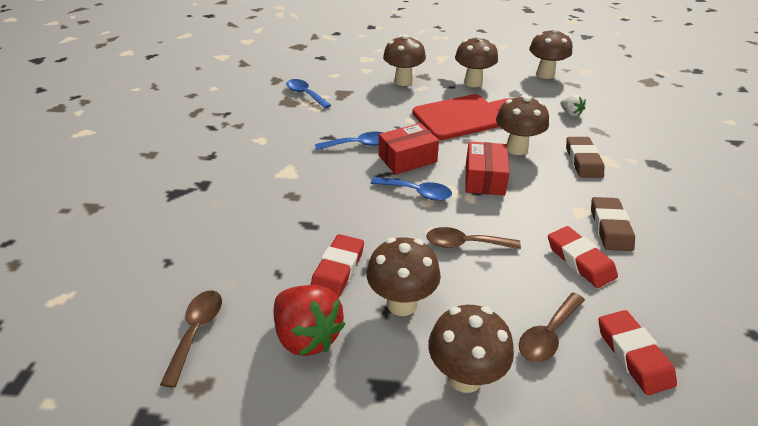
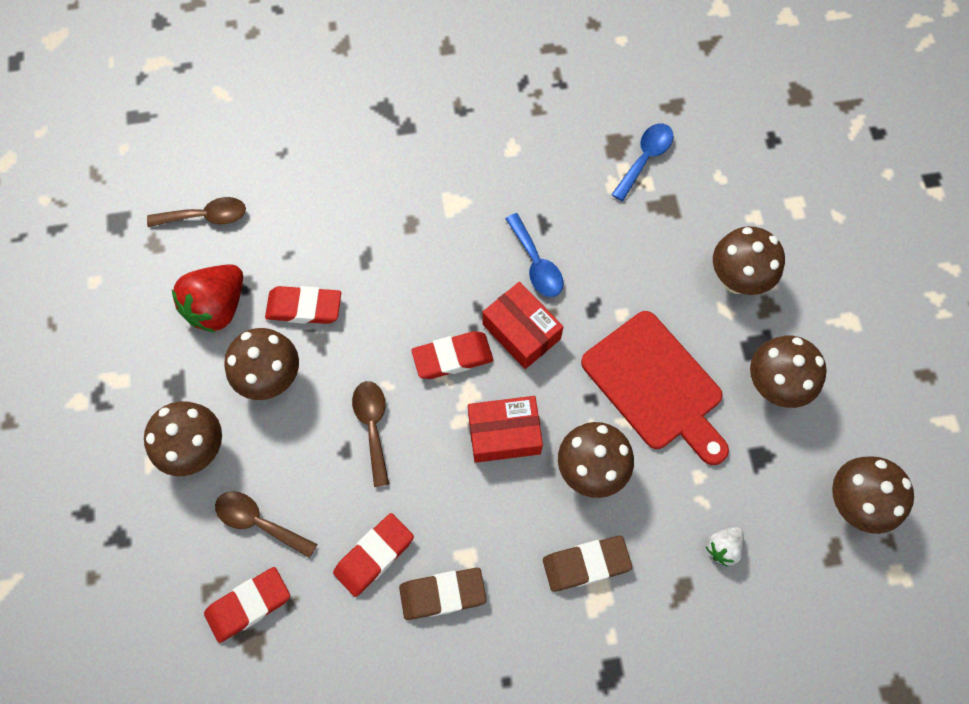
camera: 75 degrees right, 30 degrees up
(417, 192) = (452, 357): blue spoon -> red eraser

